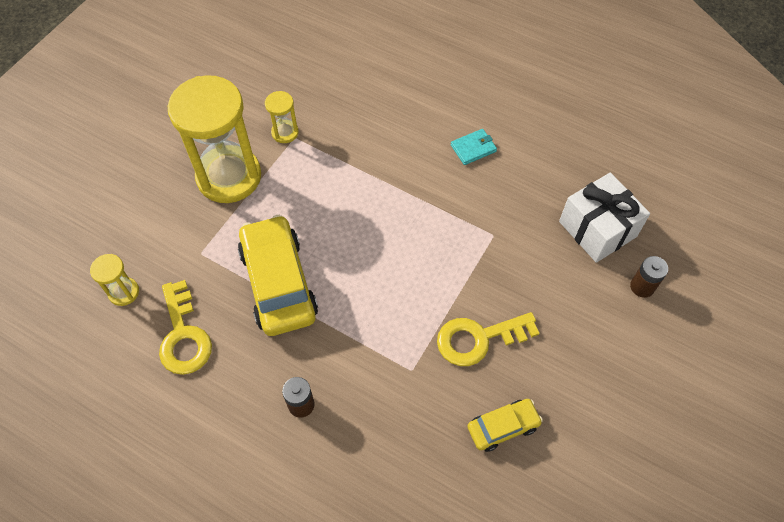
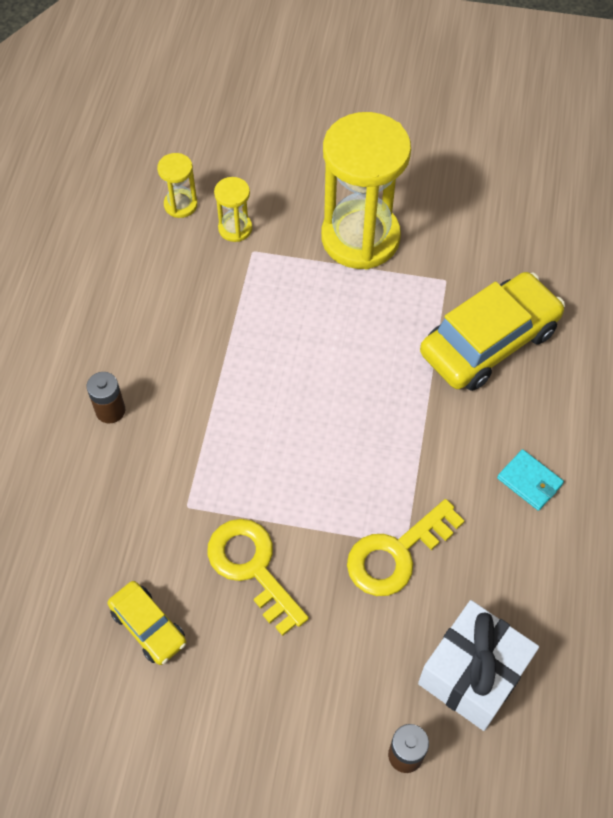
camera: 70 degrees right, 0 degrees up
(183, 335) = (151, 275): yellow key -> yellow key (396, 554)
(278, 283) = (245, 336): yellow car -> yellow car (489, 341)
(285, 132) = (448, 268): yellow hourglass -> yellow hourglass (235, 228)

